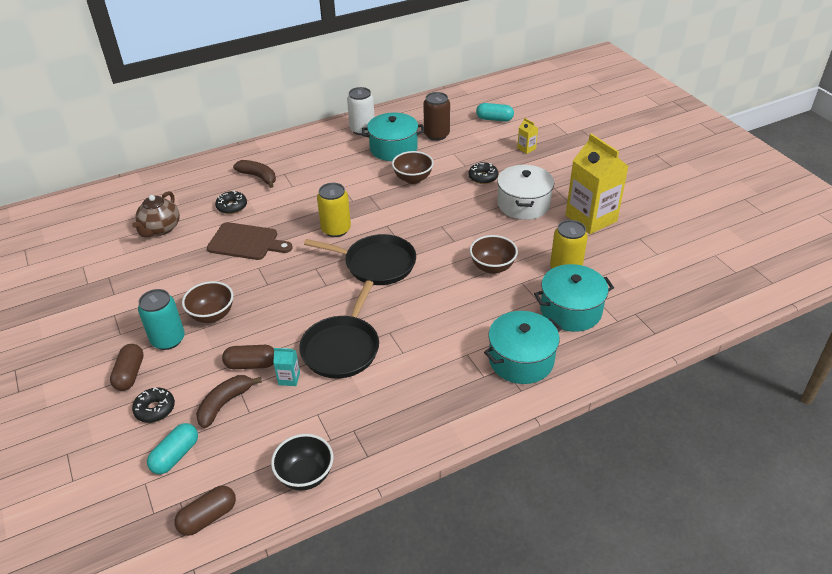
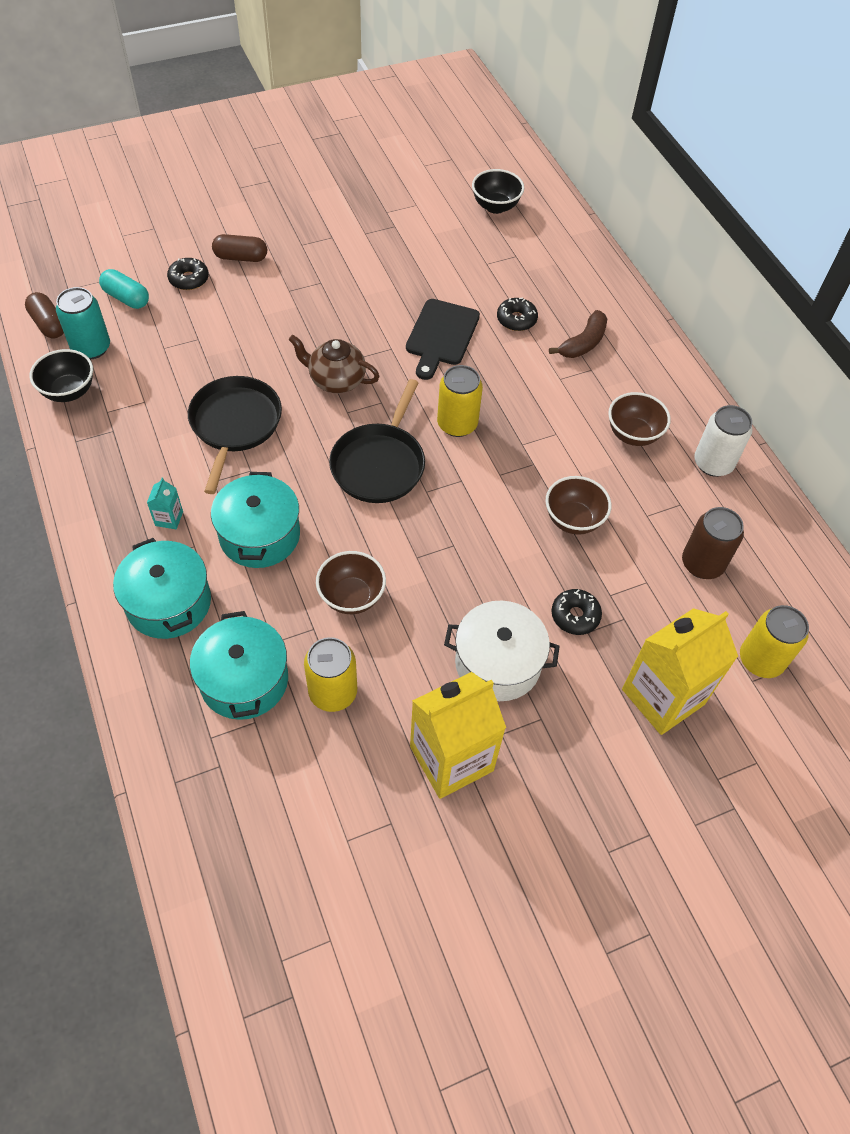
camera: 90 degrees right, 15 degrees up
(98, 222) = (495, 206): none -> black bowl
(160, 229) = (476, 259): brown teapot -> brown teapot (336, 380)
(168, 339) = (284, 280): turquoise can -> turquoise can (91, 348)
(212, 315) = (314, 312): brown bowl -> brown bowl (633, 434)
(225, 404) = (180, 329): brown banana -> none
(246, 242) = (441, 336): brown cutting board -> black cutting board
(251, 364) = (230, 347): brown capsule -> none
(289, 378) = (201, 378): turquoise carton -> turquoise carton (169, 518)
(342, 348) = (235, 424): black pan -> black pan turned 75 degrees clockwise
(393, 148) = (658, 501): turquoise pot -> turquoise pot (259, 535)
(494, 119) = (761, 660): turquoise capsule -> yellow can
(526, 148) = (663, 697): yellow carton -> yellow carton, size x2.45

